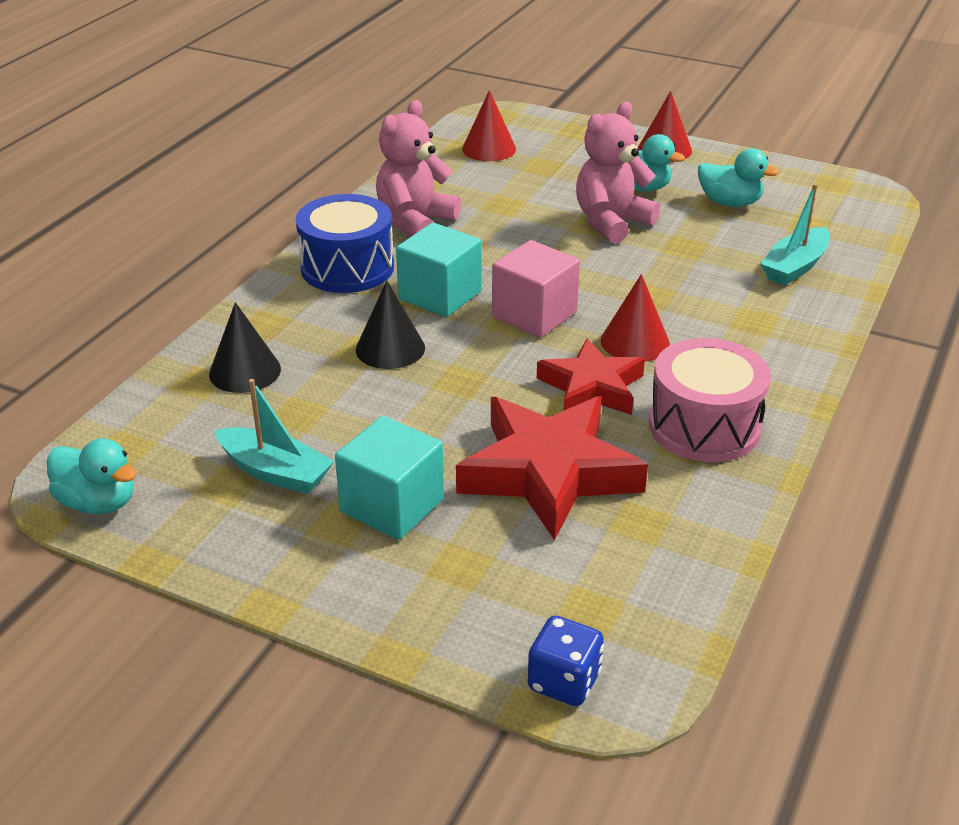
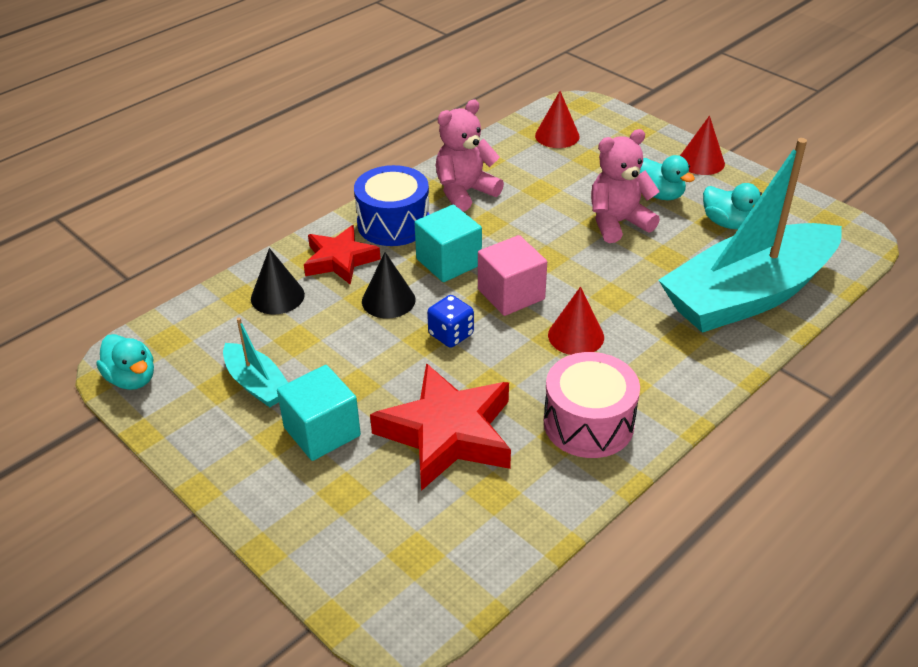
camera: 20 degrees right, 5 degrees up
(564, 681) = (366, 606): blue dice -> blue dice (451, 335)
(591, 387) = (520, 368): red star -> red star (340, 260)
(795, 267) = (748, 295): turquoise boat -> turquoise boat, size x2.33

